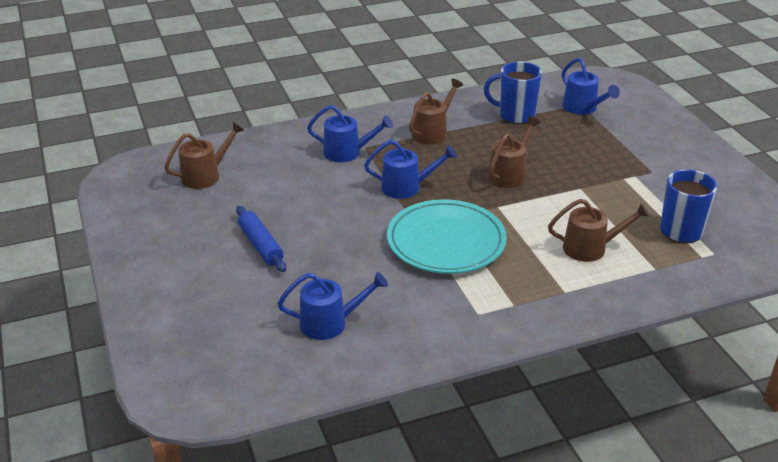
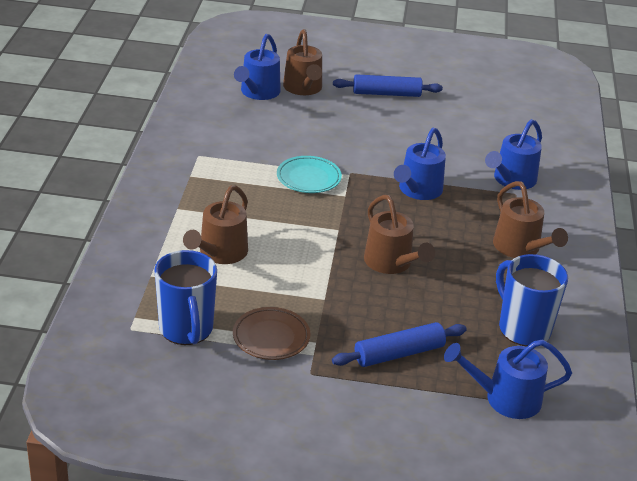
camera: 115 degrees right, 0 degrees up
(206, 175) = (521, 98): brown watering can -> brown watering can (303, 89)
(446, 242) = (308, 178): turquoise plate -> turquoise plate, size x0.52
(515, 115) = (523, 328): blue mug -> blue mug turned 75 degrees counterclockwise
(593, 148) = (399, 354): none -> blue rolling pin
(642, 196) = (271, 337): none -> brown plate

